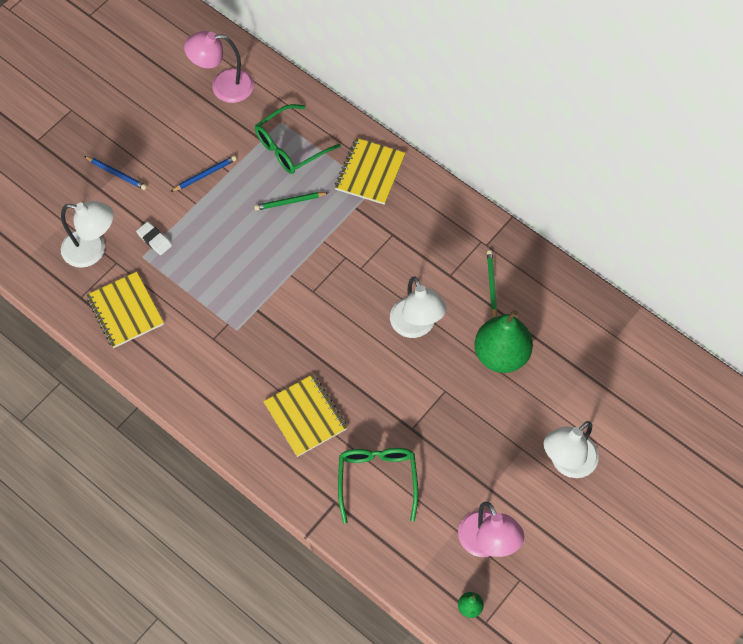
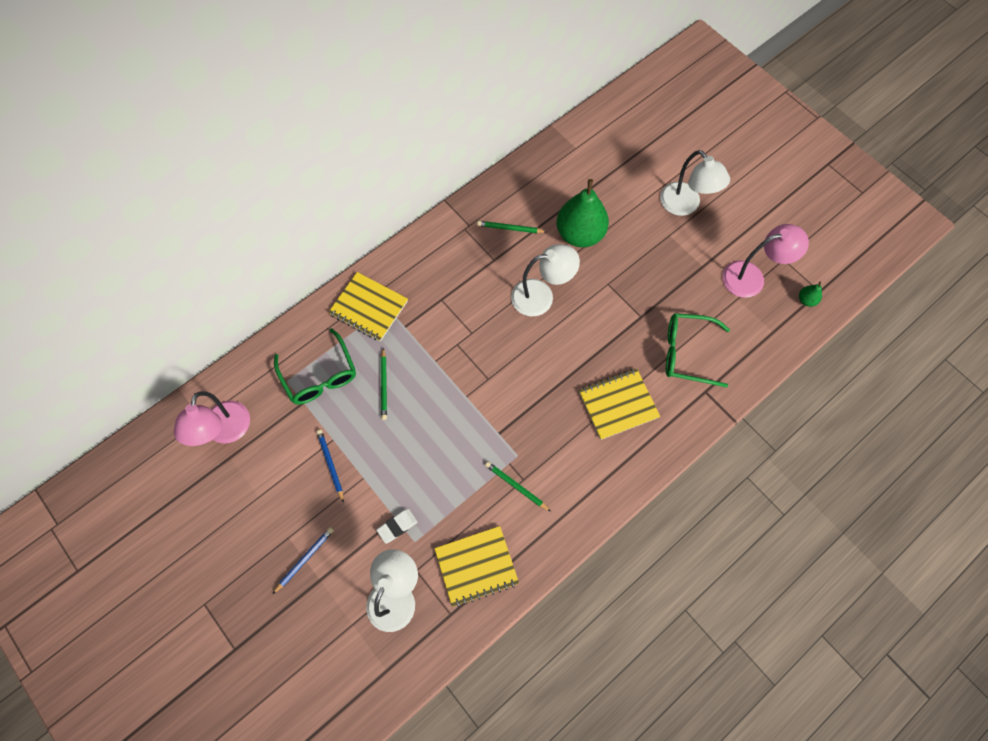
camera: 80 degrees left, 5 degrees up
(205, 333) = (516, 486): none -> green pencil

